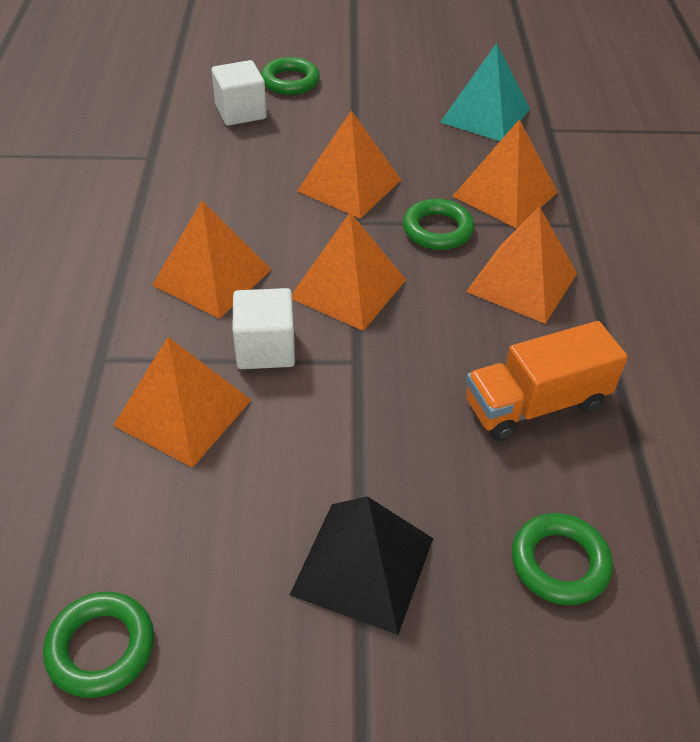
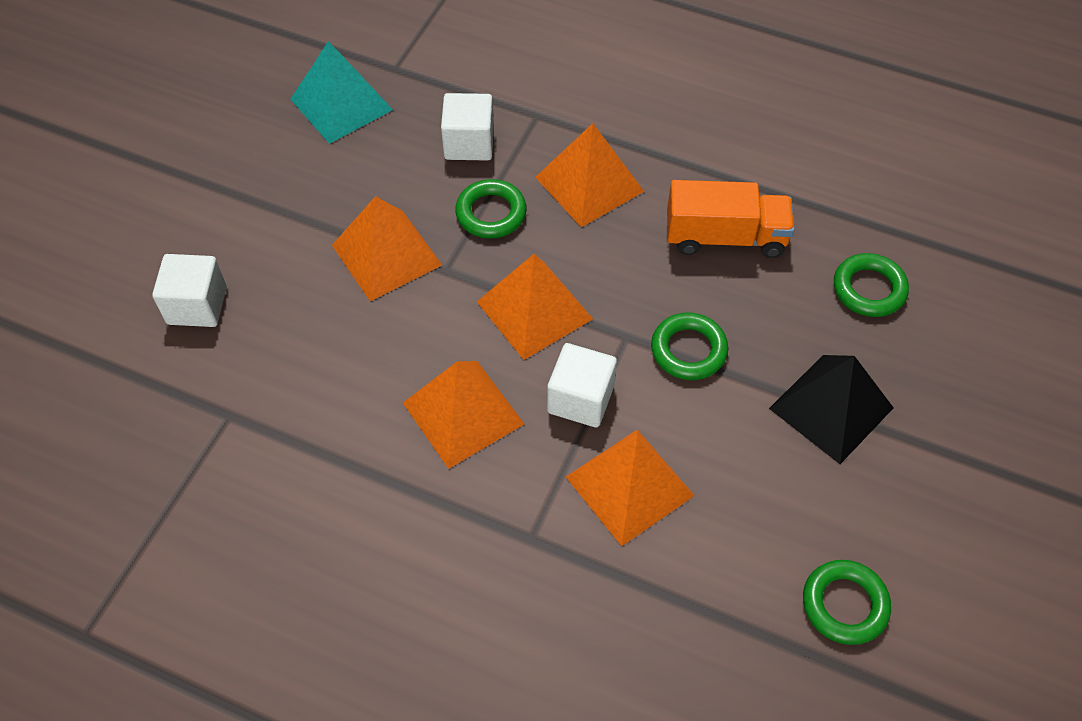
camera: 65 degrees left, 10 degrees up
(290, 81) = (167, 240): green ring -> green ring (688, 350)
(505, 194) = (469, 143): orange pyramid -> white cube
(535, 404) = (725, 237): orange truck -> orange truck turned 90 degrees counterclockwise

